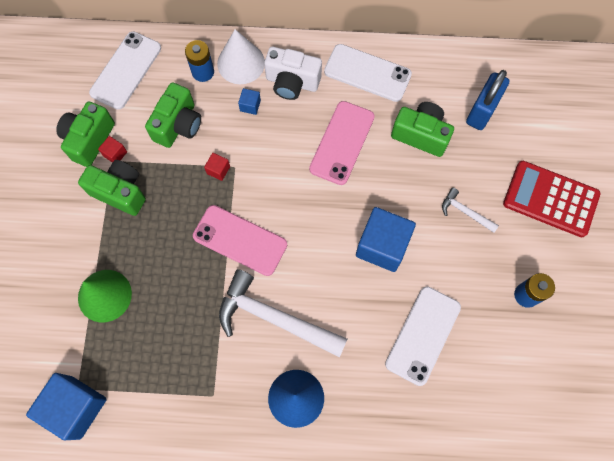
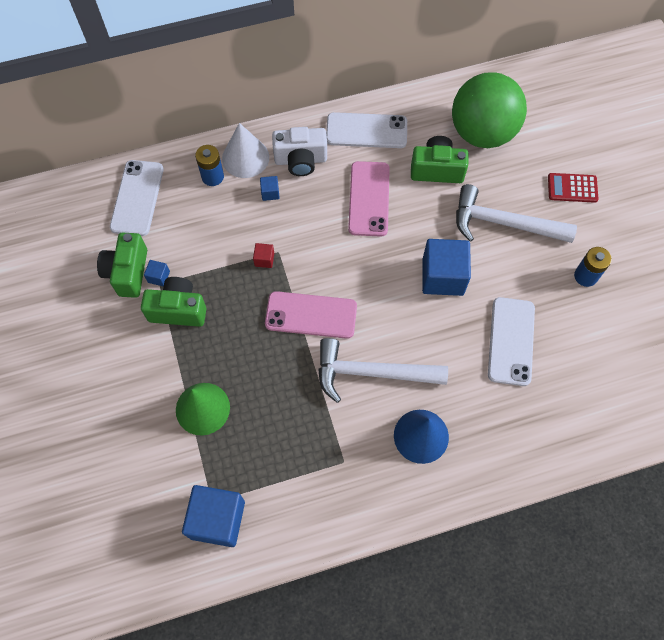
camera: 20 degrees left, 5 degrees down
(115, 154) = (159, 277): red cube -> blue cube
(178, 125) = (209, 231): green camera -> none
(465, 212) = (503, 223): white hammer -> white hammer, size x2.09
(481, 111) = (482, 133): blue padlock -> green ball
(550, 199) = (572, 188): red calculator -> red calculator, size x0.60

